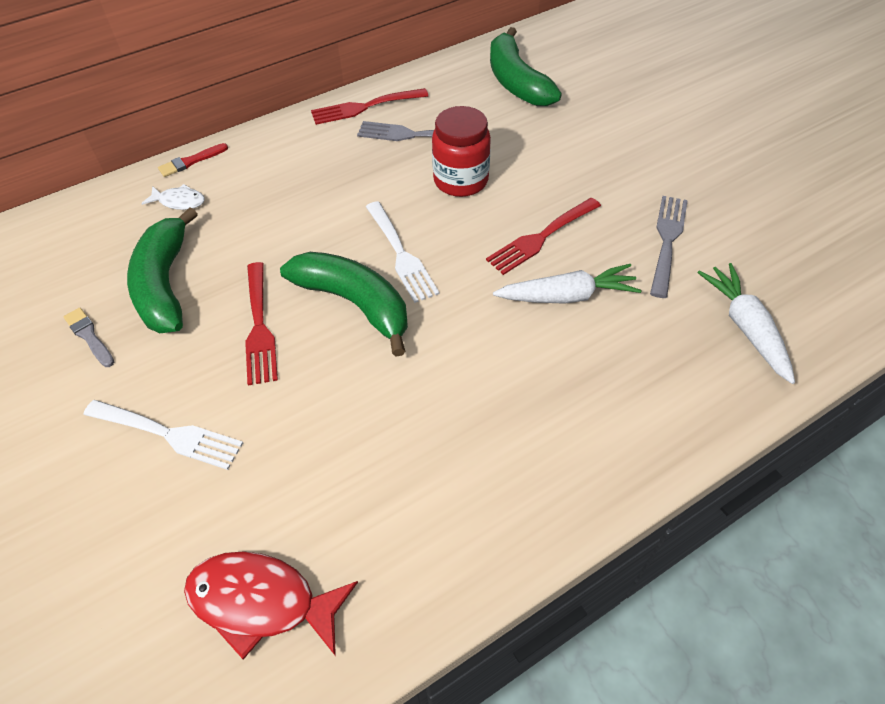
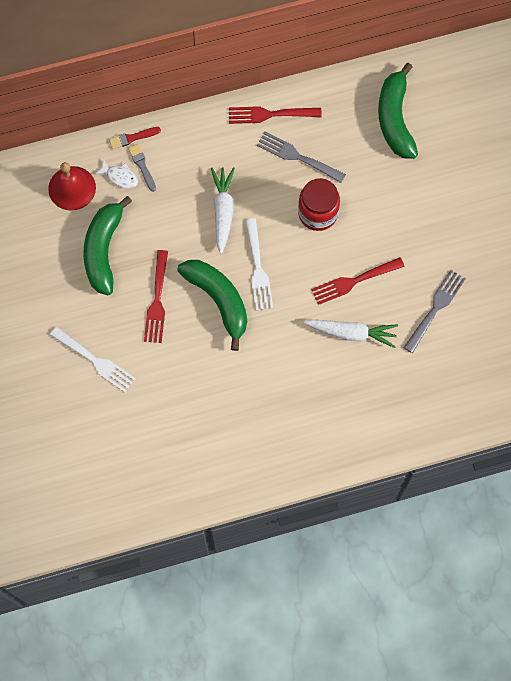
camera: 15 degrees right, 20 degrees up
(89, 336) = (54, 278): grey brush -> grey brush (142, 166)
(110, 227) = (72, 188): none -> red bell
(261, 601) = (131, 469): red fish -> none
(745, 327) = (450, 387): white carrot -> white carrot (223, 210)

